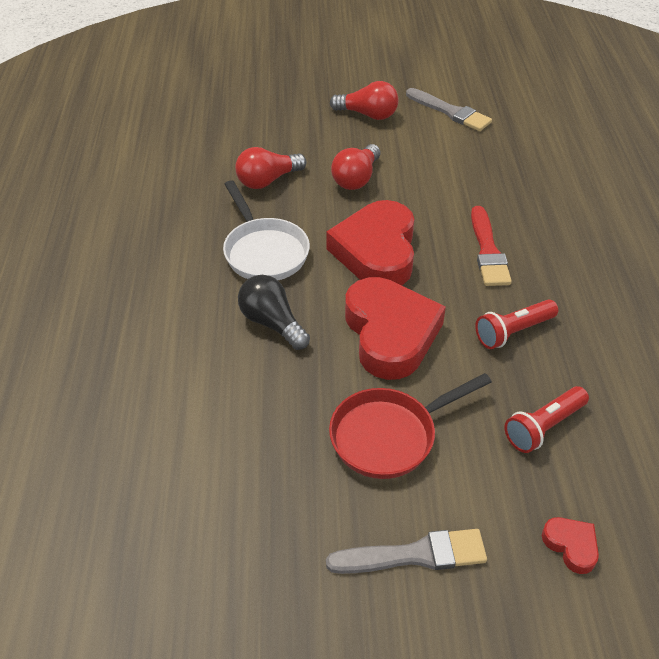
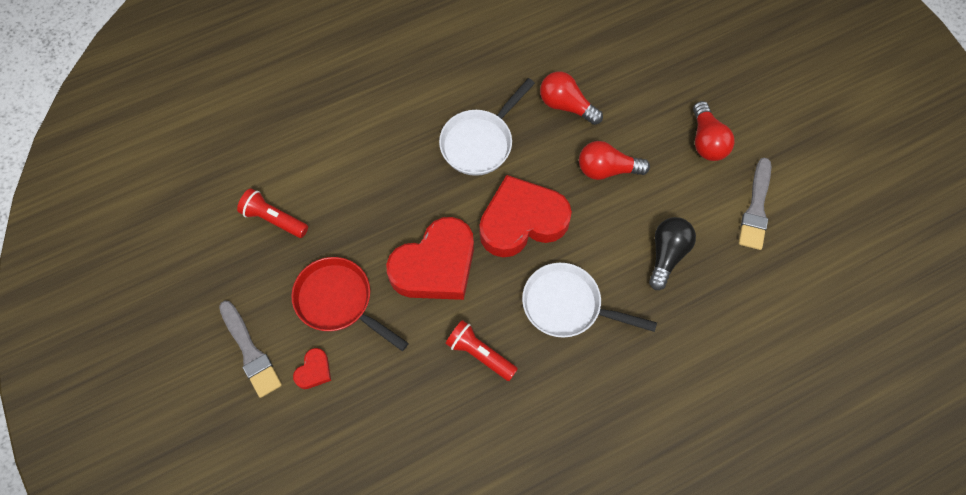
camera: 65 degrees right, 20 degrees up
(272, 323) = (408, 182): black light bulb -> black light bulb (667, 255)
(488, 251) = (567, 305): red brush -> white pan
(543, 427) = (391, 404): red flashlight -> red flashlight (273, 219)
(571, 546) = (294, 449): red heart -> red heart (314, 371)

